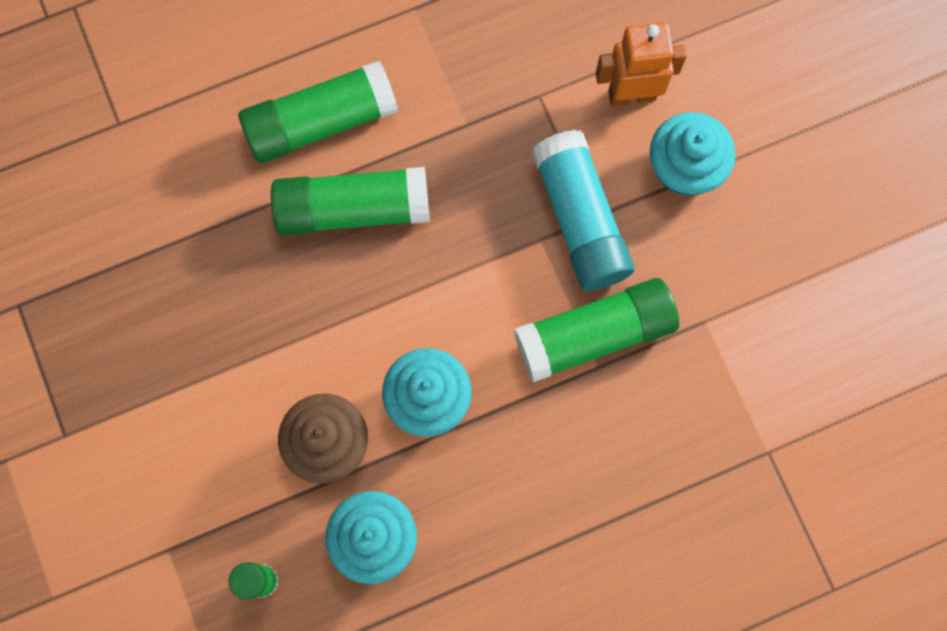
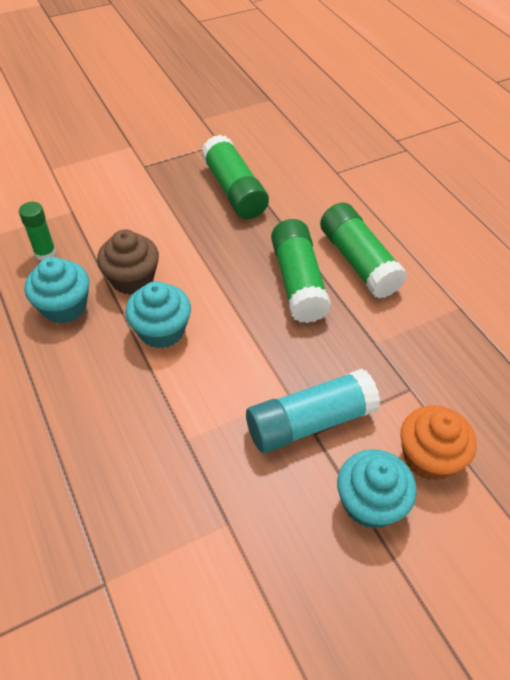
camera: 85 degrees right, 25 degrees down
(594, 335) = (212, 435): green glue stick -> green glue stick (234, 190)
(631, 94) = (429, 457): orange robot -> orange cupcake

